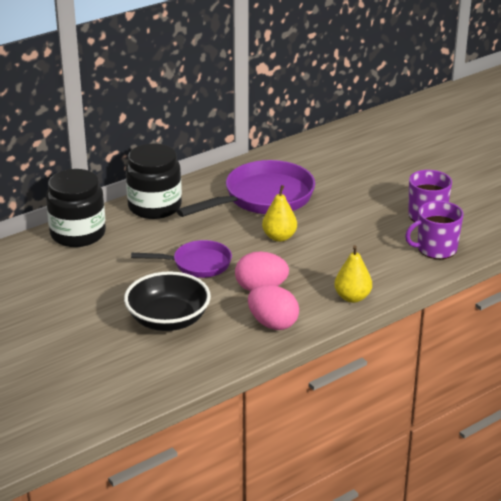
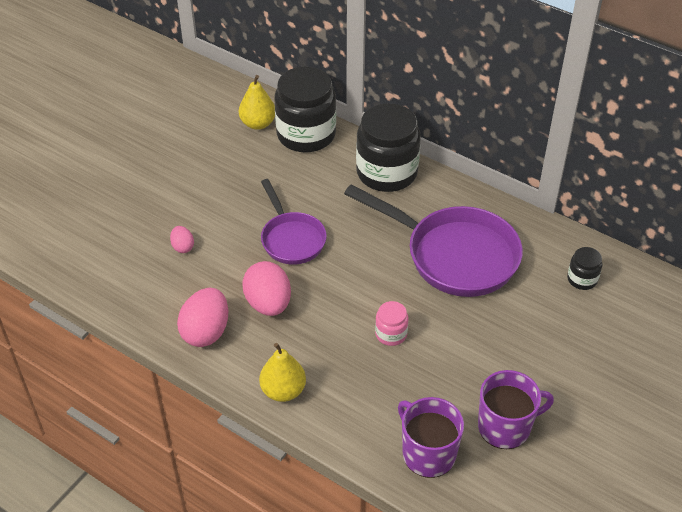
camera: 70 degrees right, 15 degrees up
(168, 320) = (183, 247): black bowl -> pink egg
(279, 237) = (378, 292): yellow pear -> yellow pear (258, 124)
(317, 157) = (582, 279): none -> black jar
(323, 240) = (391, 334): none -> pink jar

